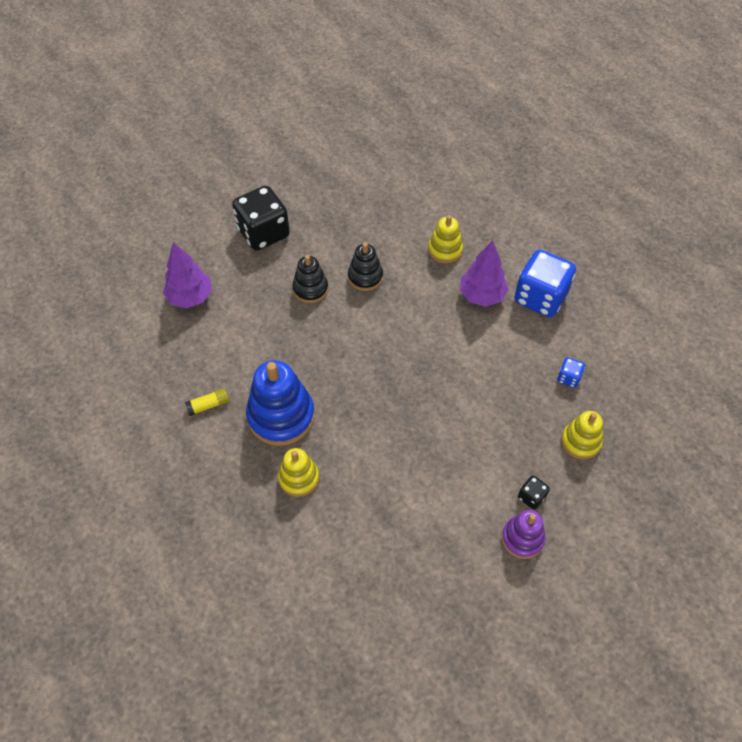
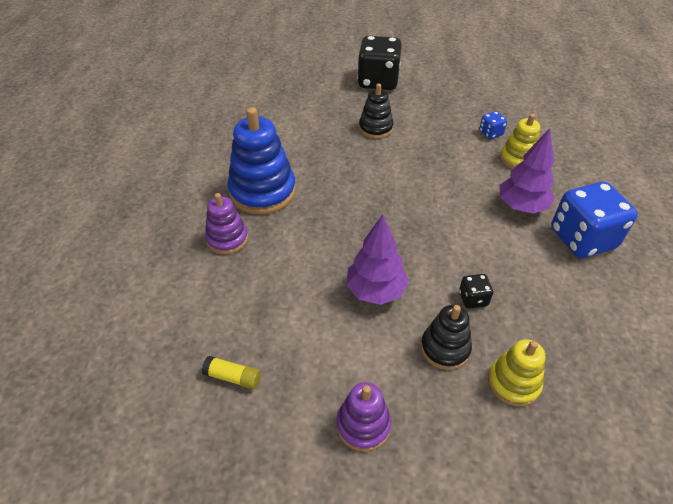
camera: 40 degrees right, 10 degrees down
(190, 297) = (285, 91): purple tree -> purple tree (375, 291)
(208, 405) = (222, 156): yellow glue stick -> yellow glue stick (233, 377)
(299, 478) = (227, 239): yellow stacking toy -> purple stacking toy
(365, 277) = (428, 142): black stacking toy -> black stacking toy (445, 348)
(531, 497) = (410, 394): black dice -> black dice (473, 299)
(568, 378) = (552, 319): blue dice -> blue dice (490, 133)

